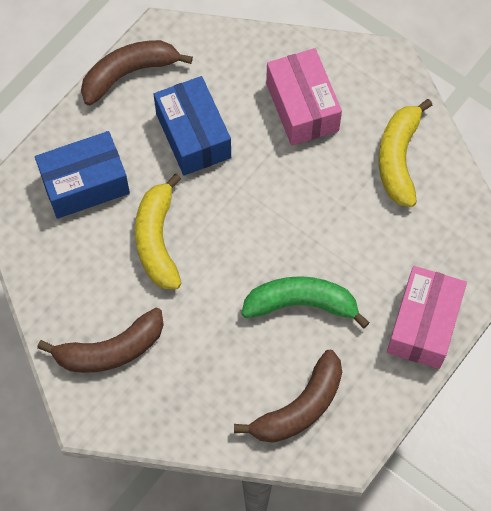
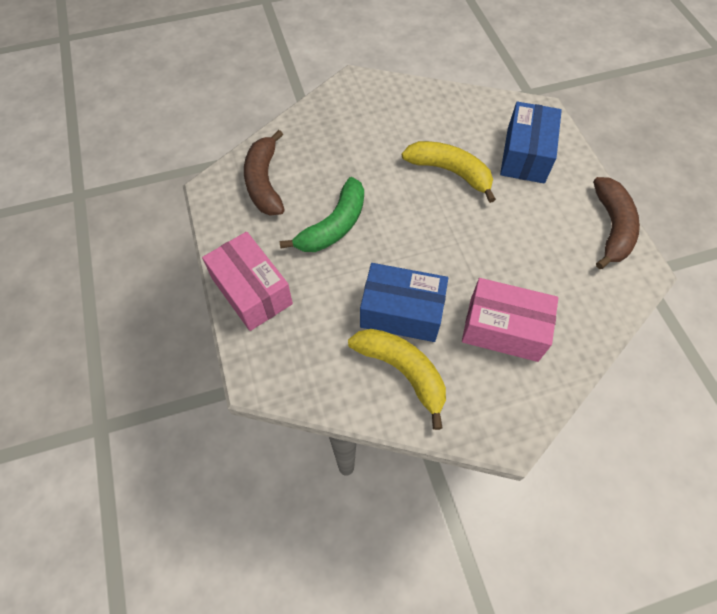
camera: 125 degrees right, 5 degrees down
(110, 350) = (389, 111): brown banana -> none
(193, 135) = (525, 238): blue box -> blue box (401, 312)

